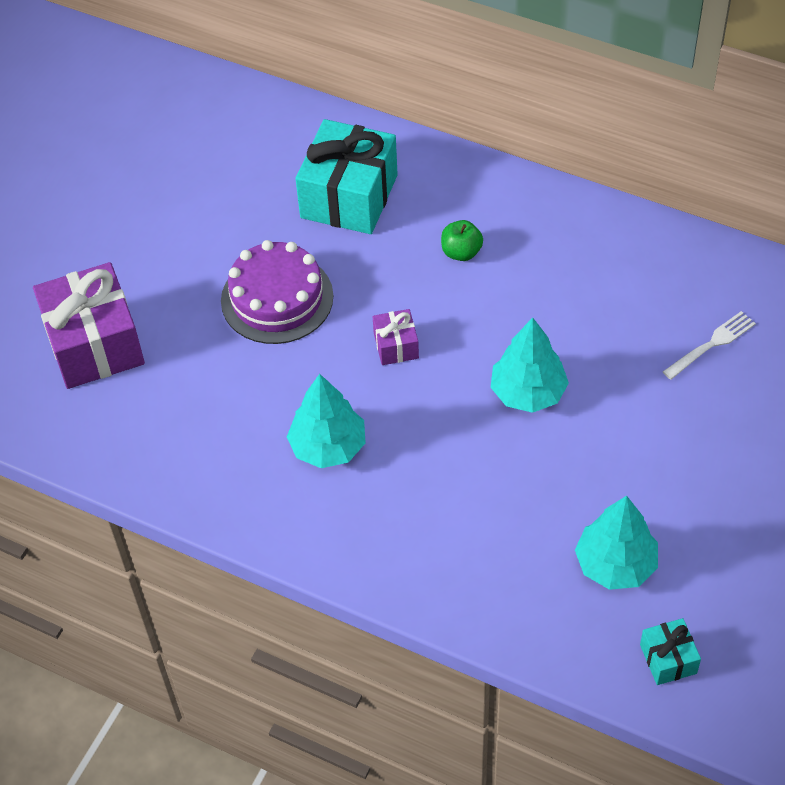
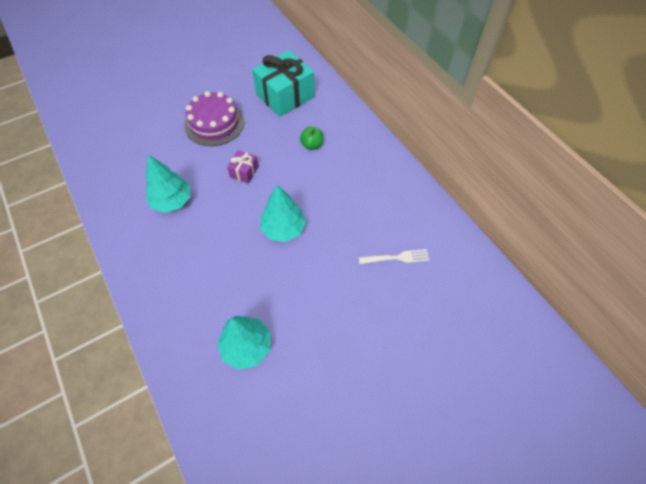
camera: 30 degrees right, 5 degrees up
(95, 344) = (126, 103): purple gift -> none
(668, 659) = (226, 421): turquoise gift -> none

